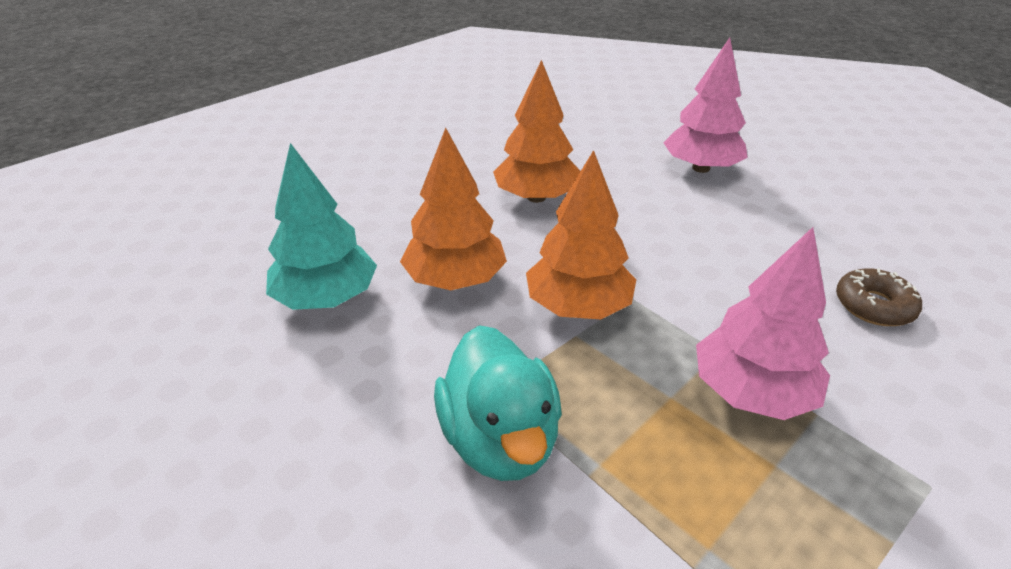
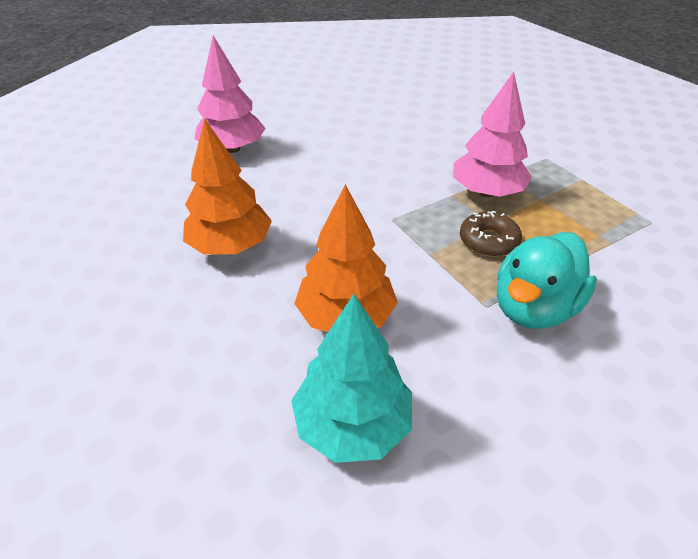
camera: 80 degrees left, 5 degrees up
(500, 439) = (533, 308): turquoise duck -> turquoise duck turned 135 degrees clockwise
(578, 306) = (397, 247): orange tree -> none
(873, 306) = (416, 131): brown donut -> brown donut (488, 241)

